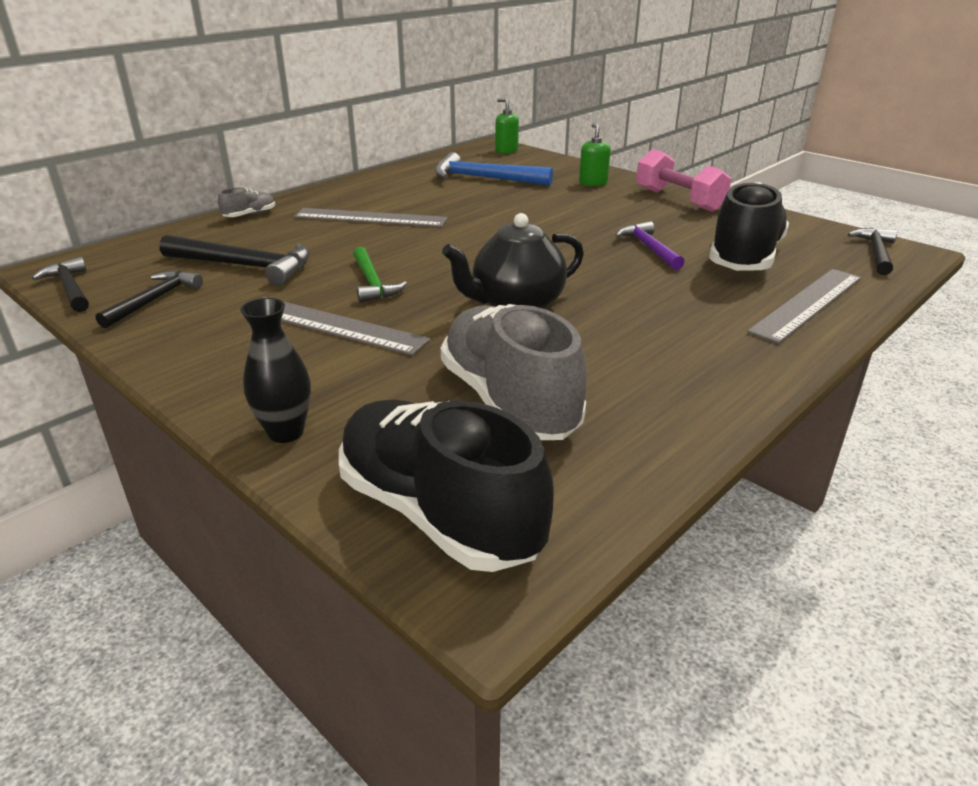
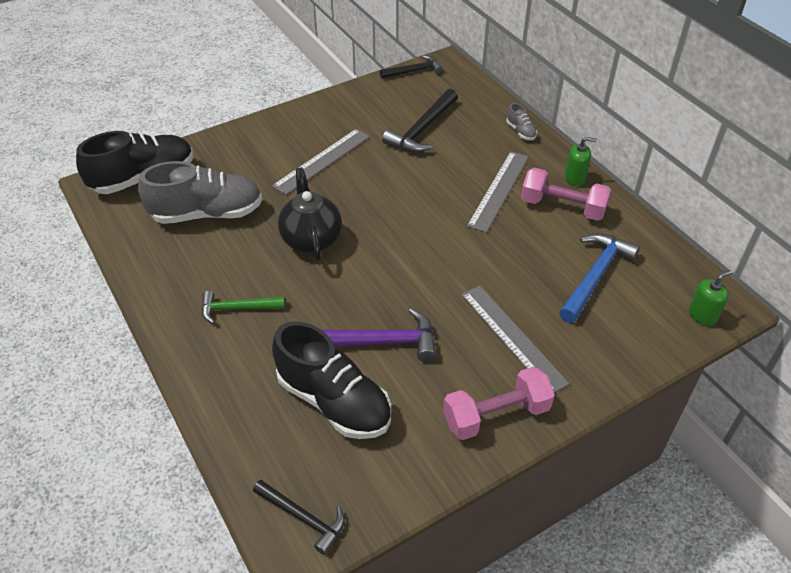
camera: 105 degrees right, 15 degrees up
(154, 300) = (385, 99): black hammer -> none
(286, 432) = (226, 141): black vase -> none
(372, 283) = (374, 180): green hammer -> green hammer (237, 308)
(390, 192) = (562, 207): none -> pink dumbbell
(593, 183) = (567, 359): green soap dispenser -> green soap dispenser (575, 178)
(649, 248) = (378, 342): purple hammer -> purple hammer, size x1.54
(808, 304) = (237, 400): grey ruler -> grey ruler (512, 337)

